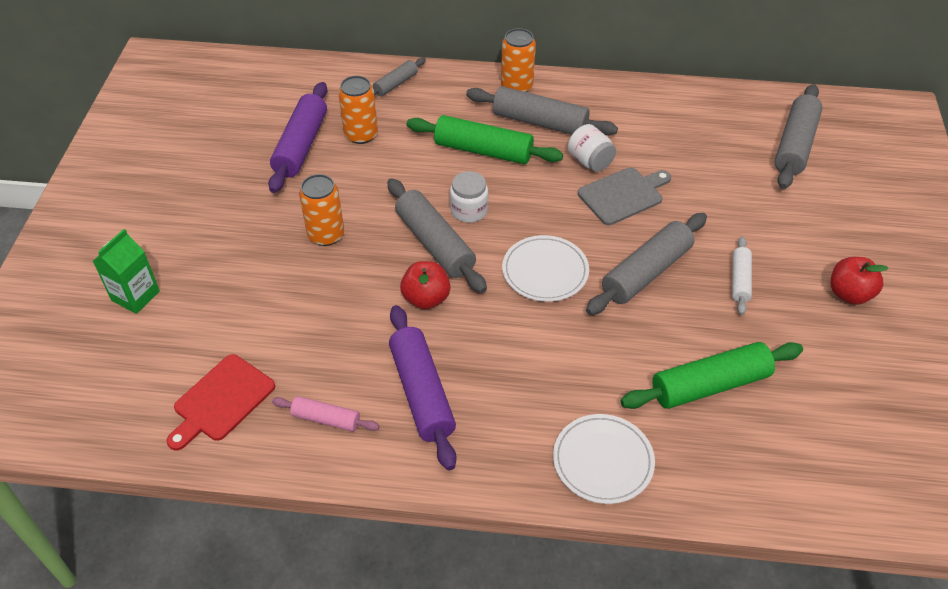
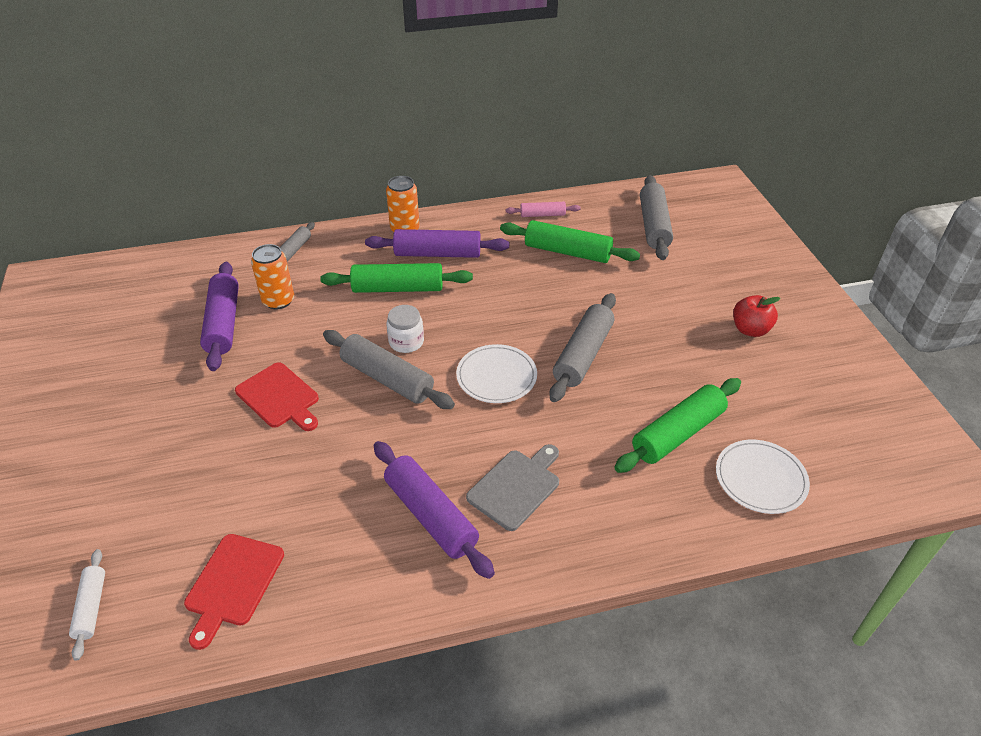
camera: 20 degrees left, 5 degrees down
(135, 296) = (101, 507): green carton -> none
(326, 235) = (279, 397): orange can -> red cutting board
(326, 419) = (348, 568): pink rolling pin -> pink rolling pin (542, 215)
(426, 298) = (399, 429): red apple -> none
(539, 122) = (437, 254): grey rolling pin -> purple rolling pin
(590, 161) = (495, 276): white jar -> none
(603, 461) = (619, 526): white plate -> white plate (760, 479)
(623, 195) = (535, 296): grey cutting board -> grey cutting board (516, 487)
(681, 153) = (567, 252): none -> green rolling pin
(739, 280) = (661, 341): white rolling pin -> white rolling pin (91, 607)

